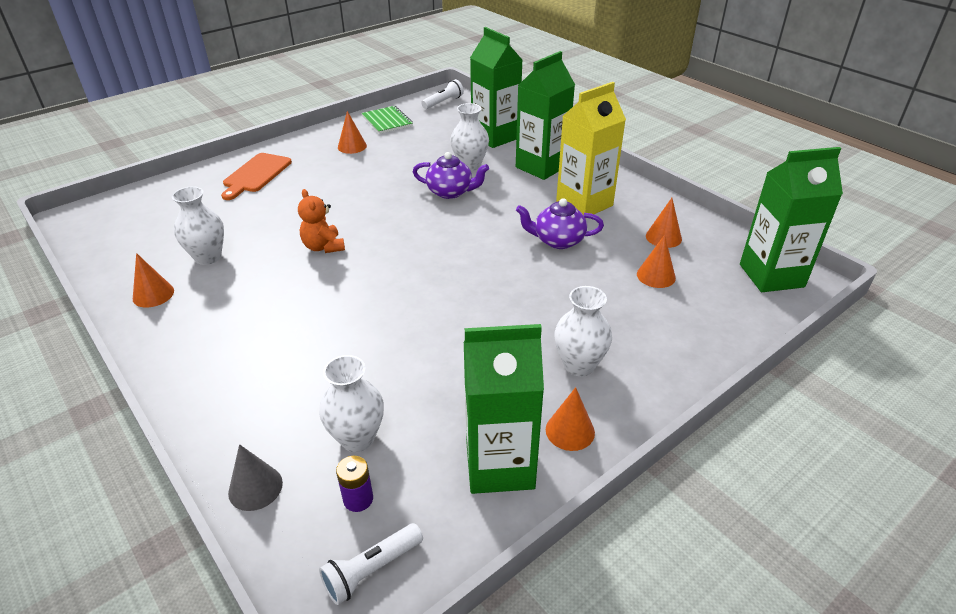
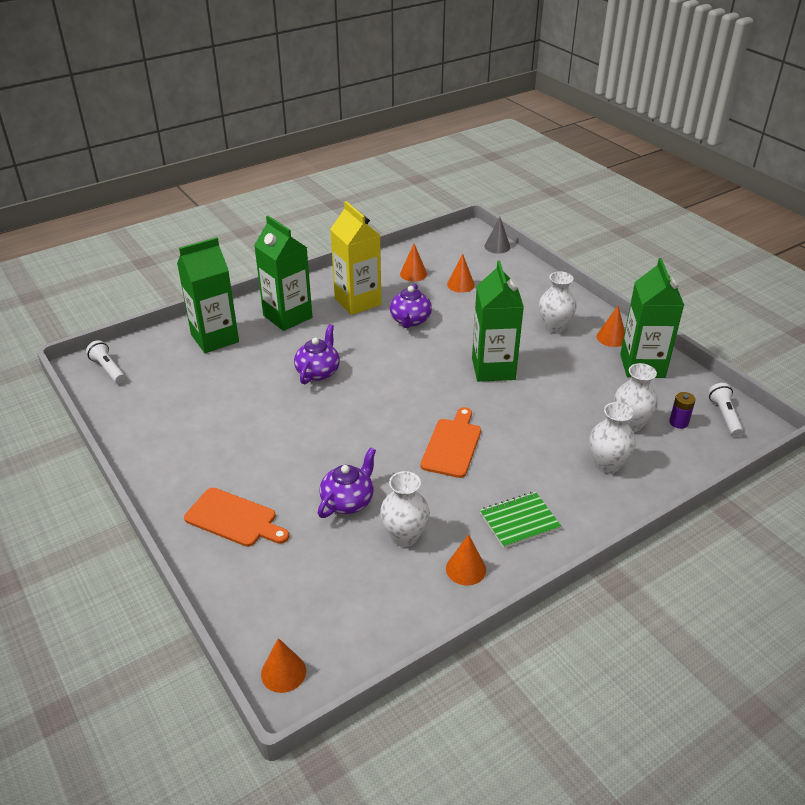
camera: 85 degrees left, 0 degrees up
(255, 487) = (679, 469): grey cone -> grey cone (497, 246)
(262, 224) = (348, 501): none -> purple teapot
(323, 247) = (399, 452): orange teddy bear -> none
(331, 280) = (452, 445): none -> orange cutting board
(352, 146) = (193, 440): orange cone -> orange cone (283, 672)
(371, 570) = (724, 416): white flashlight -> white flashlight turned 150 degrees counterclockwise
(387, 121) = (138, 413): green notebook -> green notebook (519, 521)
(470, 165) = (270, 358): white vase -> white vase (607, 464)
(771, 276) = (464, 242): green carton -> green carton (493, 369)

